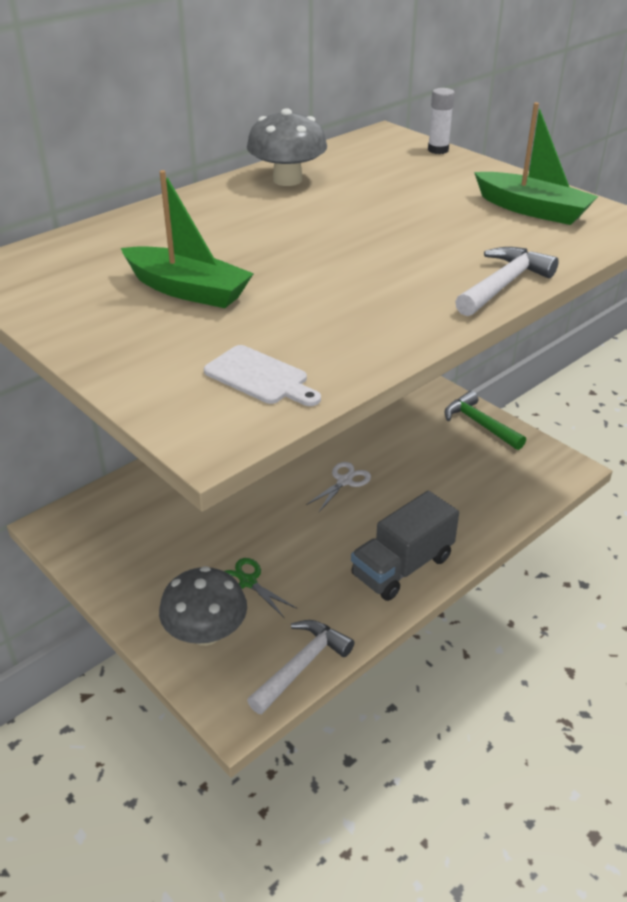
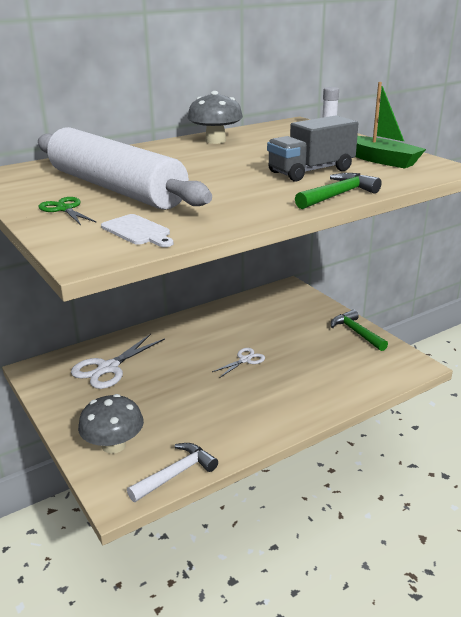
camera: 10 degrees right, 10 degrees down
(160, 513) = (108, 368): none -> white scissors
(188, 290) = (116, 188): green boat -> white rolling pin
(248, 581) = (154, 416): green scissors -> green scissors (64, 209)
(402, 566) = (271, 417): grey truck -> grey truck (311, 171)
(503, 284) = (338, 195): white hammer -> green hammer

